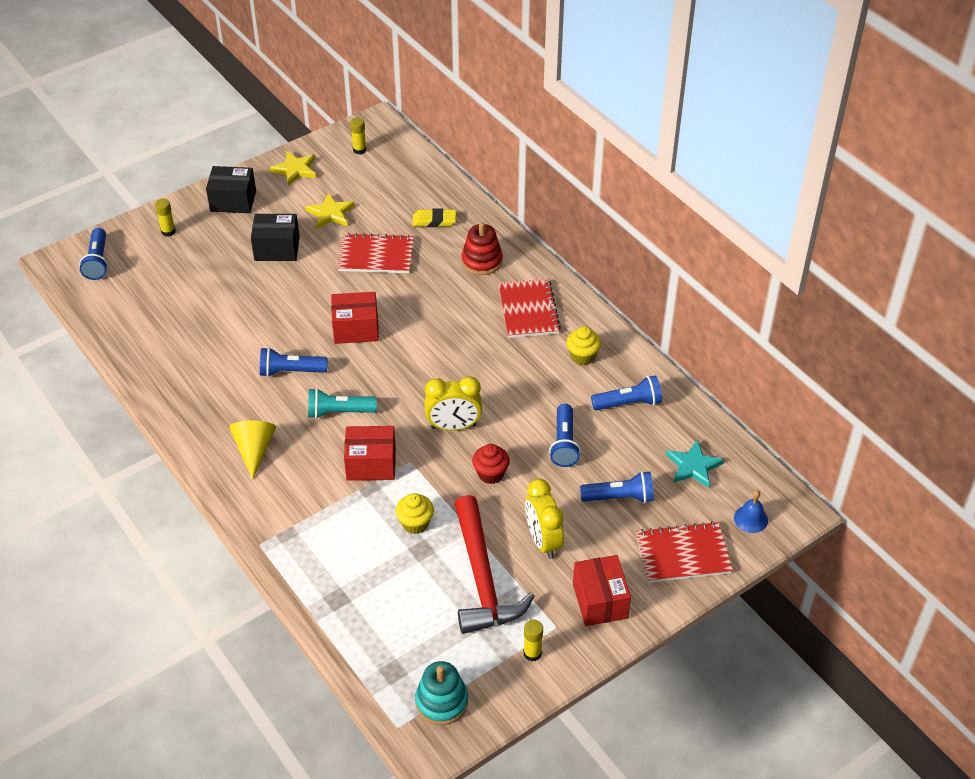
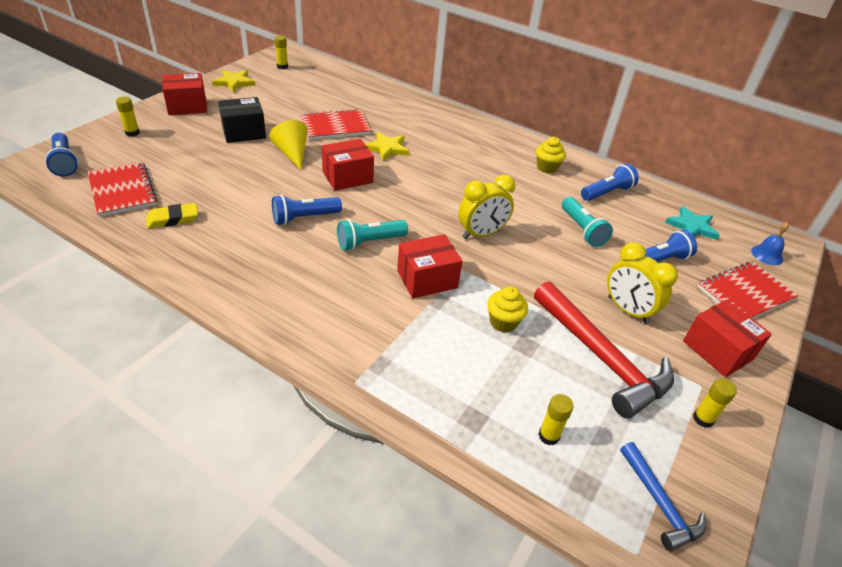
camera: 25 degrees left, 5 degrees down
(233, 201) = (187, 106): black box -> red box
(254, 450) = (302, 290): yellow cone -> yellow cone (292, 153)
(330, 213) = (280, 105): yellow star -> yellow star (387, 148)
(389, 629) = (548, 436): none -> yellow glue stick
(434, 221) = (369, 100): yellow eraser -> yellow eraser (173, 219)
(441, 702) = (660, 503): turquoise stacking toy -> blue hammer
(482, 261) = (424, 120): red stacking toy -> none
(490, 474) = (540, 265): red cupcake -> none
(528, 310) = (482, 145): red notebook -> red notebook (122, 190)
(564, 443) = (582, 229): blue flashlight -> turquoise flashlight

